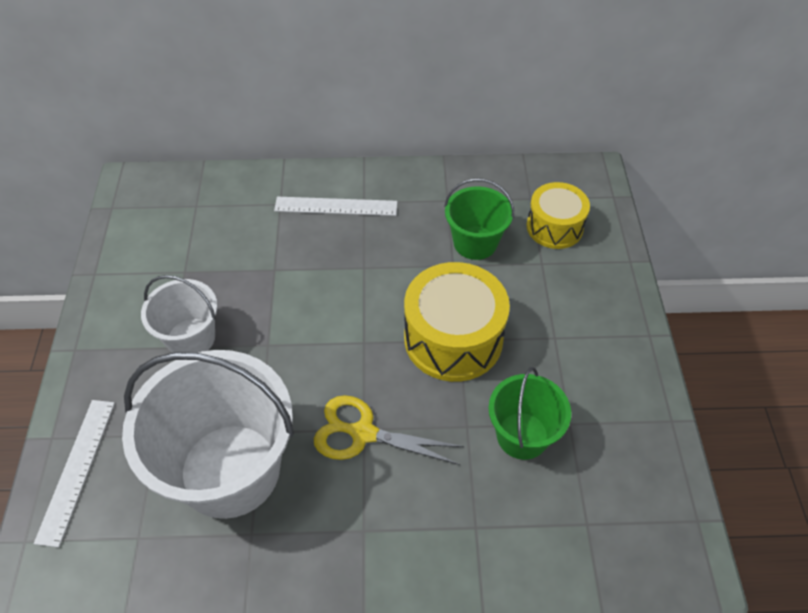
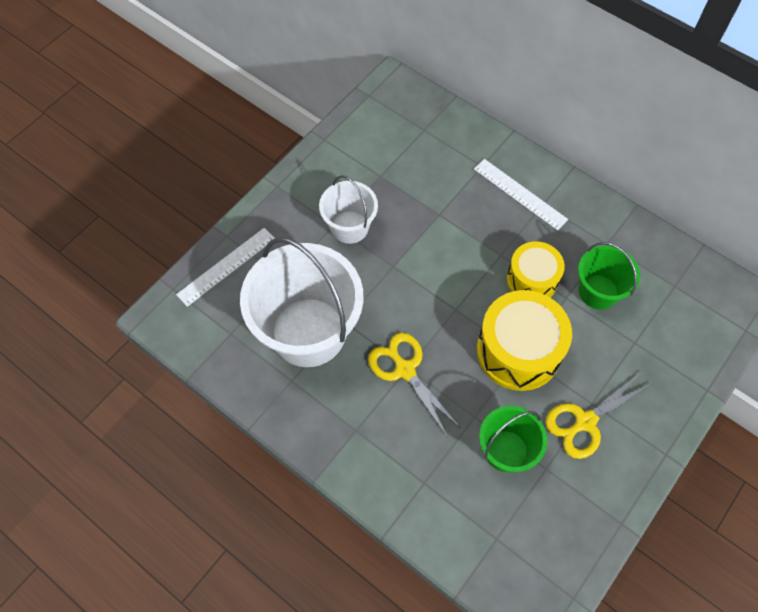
camera: 40 degrees right, 10 degrees up
(554, 227) = (672, 321): yellow drum -> yellow drum (532, 279)
(564, 357) = (585, 422): none -> yellow scissors

